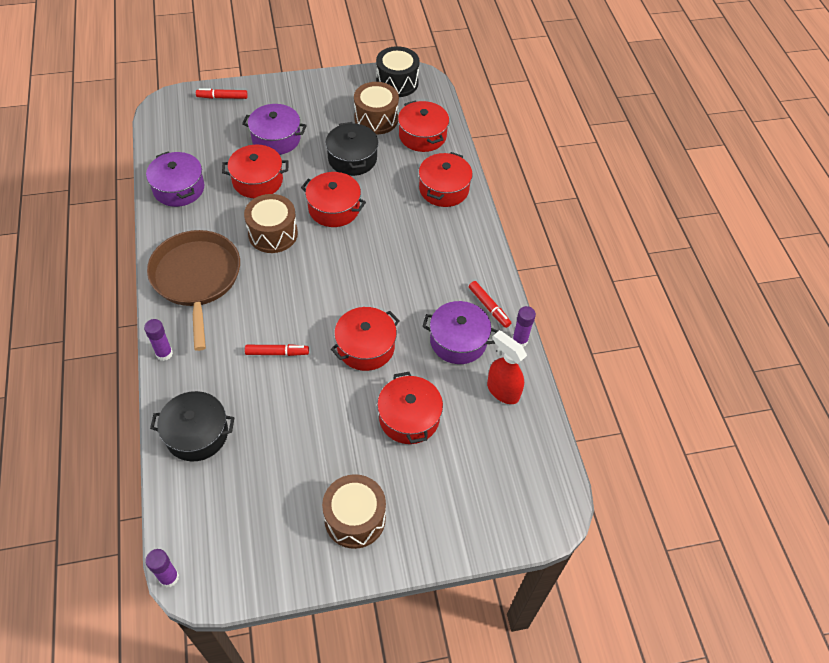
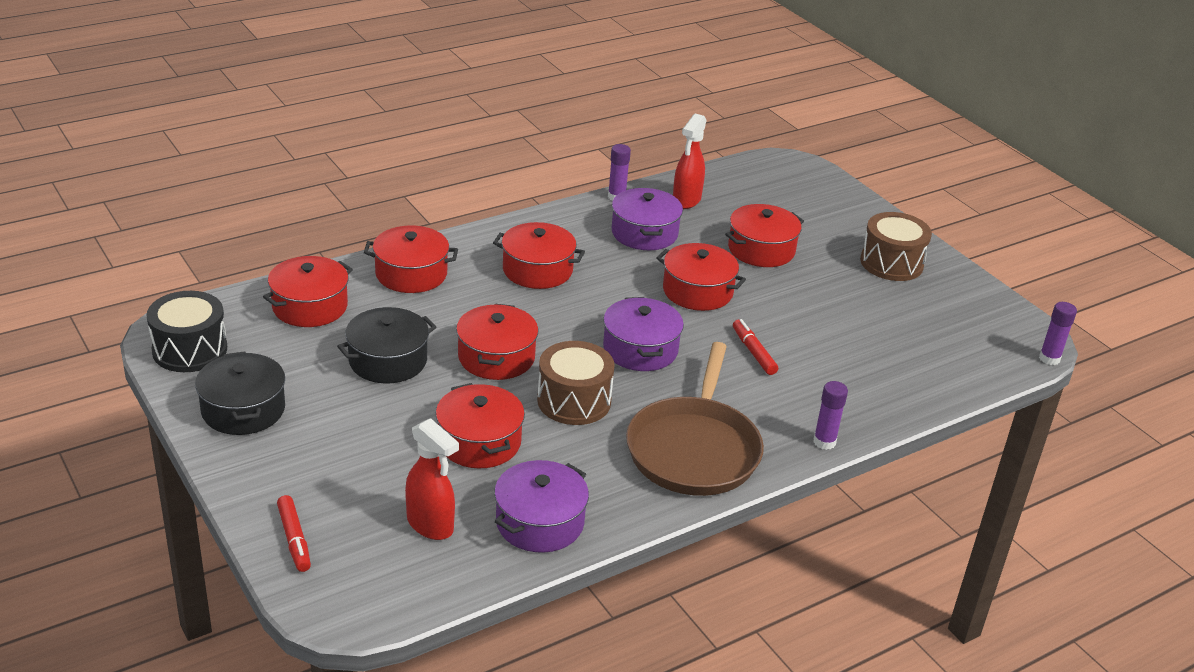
camera: 110 degrees left, 20 degrees down
(196, 278) = (694, 450): brown pan -> brown pan turned 45 degrees counterclockwise
(197, 434) = (898, 384): black pot -> black pot (243, 410)
(203, 146) = (430, 525): none -> red spray bottle
(276, 138) = (376, 446): purple pot -> purple pot (640, 349)
(376, 119) = (288, 355): brown drum -> none
(427, 257) = (537, 270): none -> red pot
(489, 307) = (585, 219): red marker -> none

